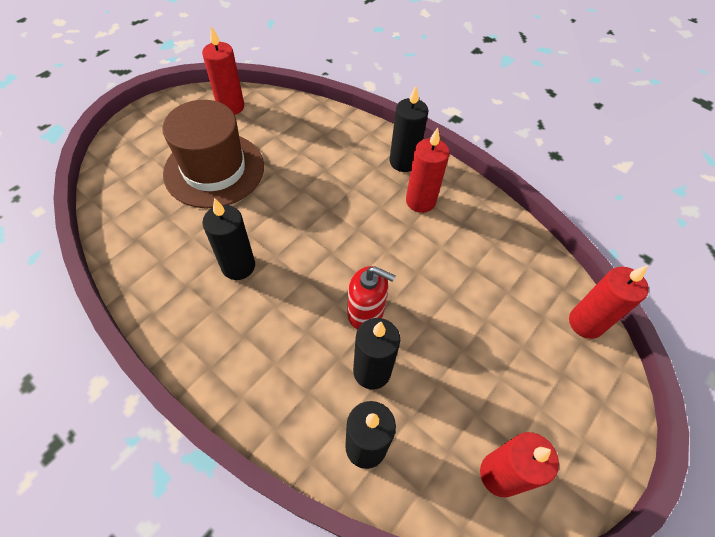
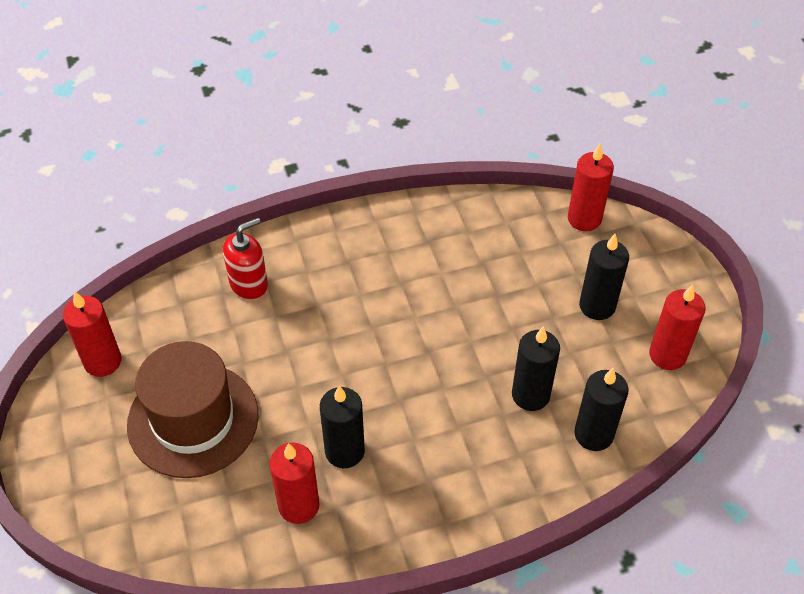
camera: 55 degrees left, 5 degrees down
(366, 312) = (470, 369): red soap dispenser -> red soap dispenser (249, 284)
(403, 162) = (318, 244): black candle -> black candle (597, 306)
(420, 201) = (378, 258): red candle -> red candle (299, 505)

